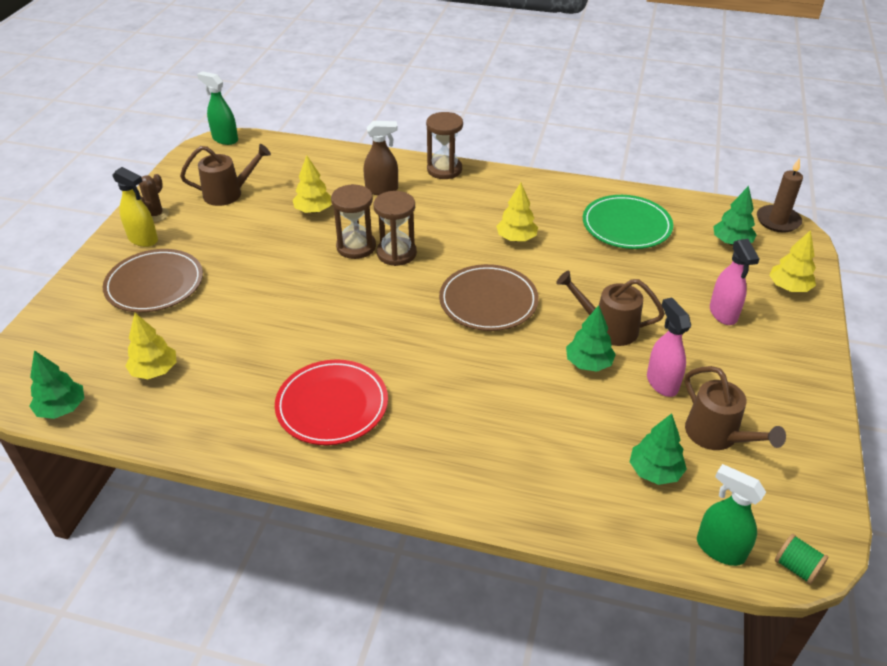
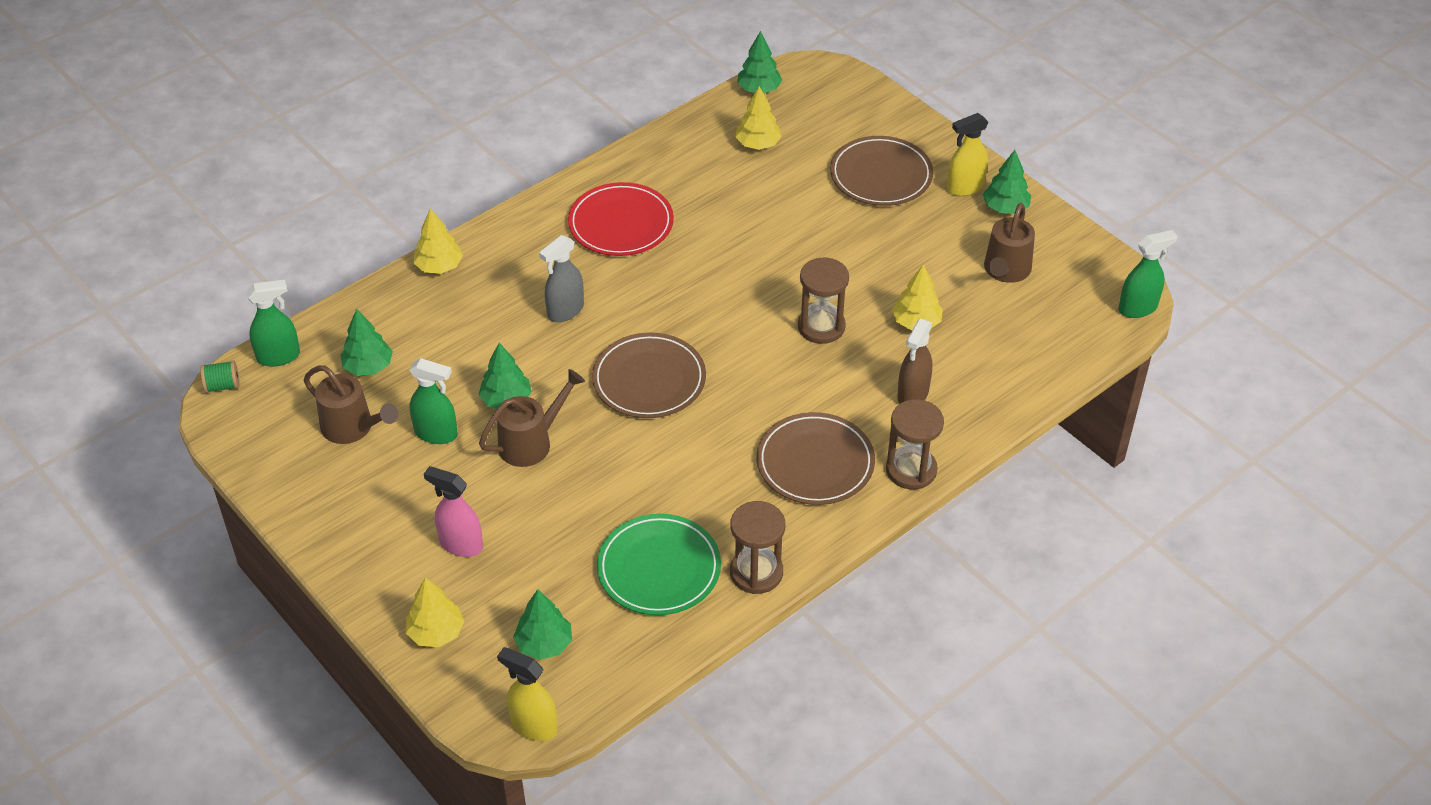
camera: 125 degrees right, 5 degrees up
(156, 215) = (1005, 208): brown cactus -> green tree
(396, 253) = (783, 351): brown hourglass -> brown hourglass (756, 572)
(467, 382) = (565, 311): none -> grey spray bottle
(478, 203) = (815, 462): none -> brown plate
(516, 238) = (723, 457): yellow tree -> yellow tree (439, 266)
(662, 383) = (436, 433): pink spray bottle -> green spray bottle
(717, 436) = (353, 428): brown watering can -> brown watering can turned 150 degrees counterclockwise
(778, 221) = (533, 725): brown candle -> yellow spray bottle

